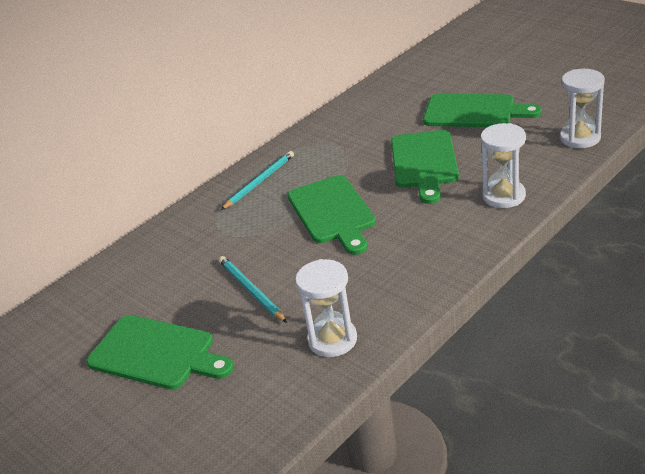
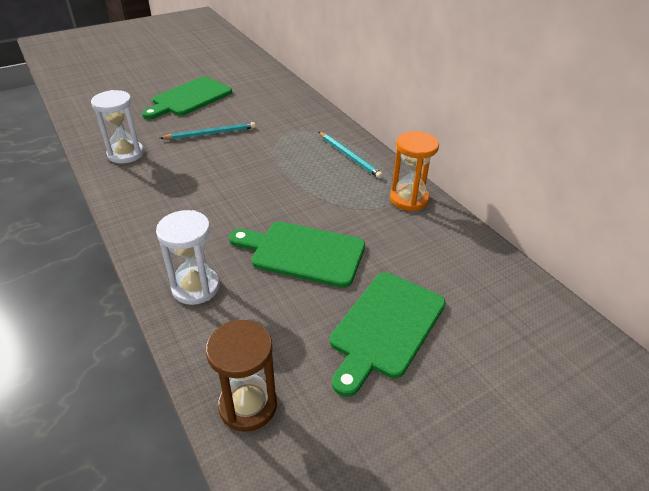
camera: 100 degrees right, 5 degrees up
(317, 135) = (409, 199): none -> orange hourglass
(333, 212) = (269, 182): green cutting board -> none
(580, 138) = (248, 405): white hourglass -> brown hourglass

